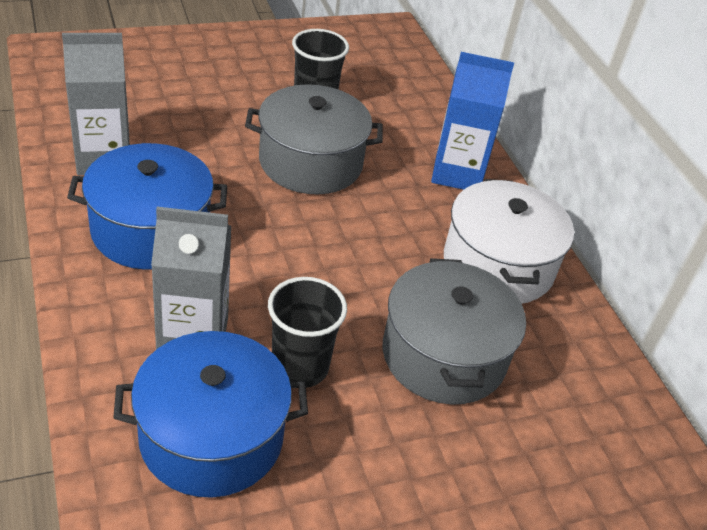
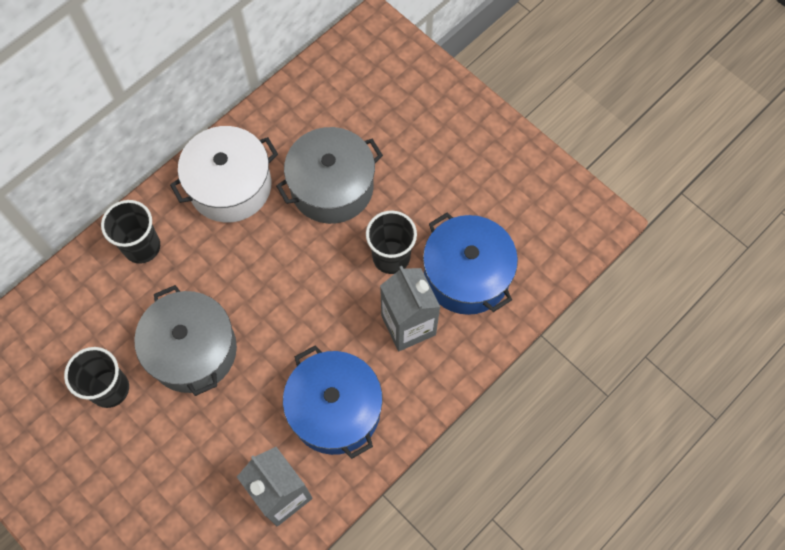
camera: 110 degrees left, 25 degrees up
(457, 173) = (142, 247): blue carton -> black cup

